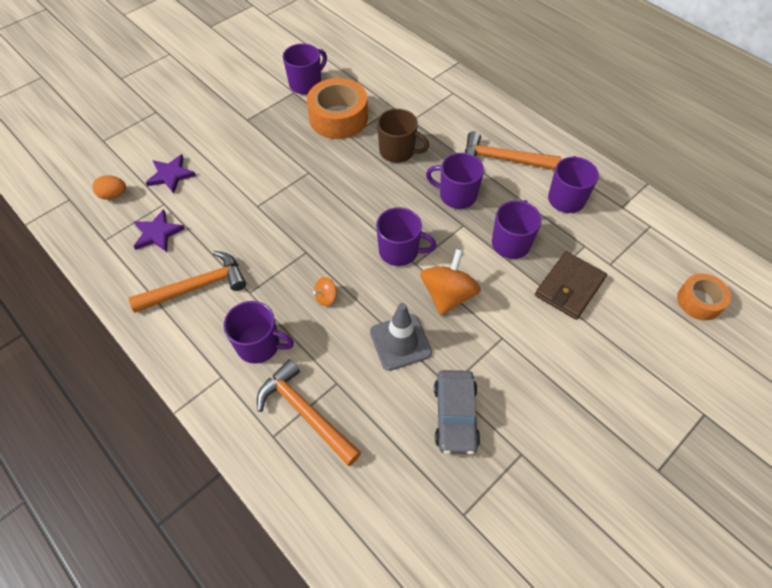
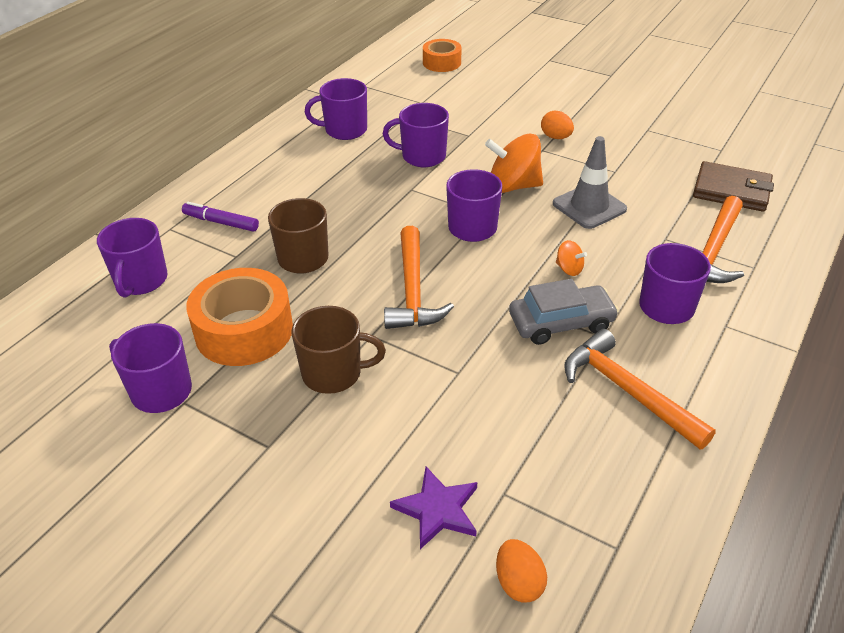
camera: 105 degrees left, 15 degrees down
(157, 233) = (566, 476): purple star -> none
(285, 150) = (333, 373): none -> brown mug
(452, 116) = (221, 222): none -> purple marker
(455, 416) = (641, 164): grey car -> grey car (561, 323)
(457, 195) = (367, 199): purple mug -> purple mug (141, 281)
(503, 159) = (294, 174): orange hammer -> orange hammer (412, 290)
(522, 357) = (556, 137): none -> orange egg
(569, 287) = (462, 120): brown wallet -> brown wallet (731, 191)

